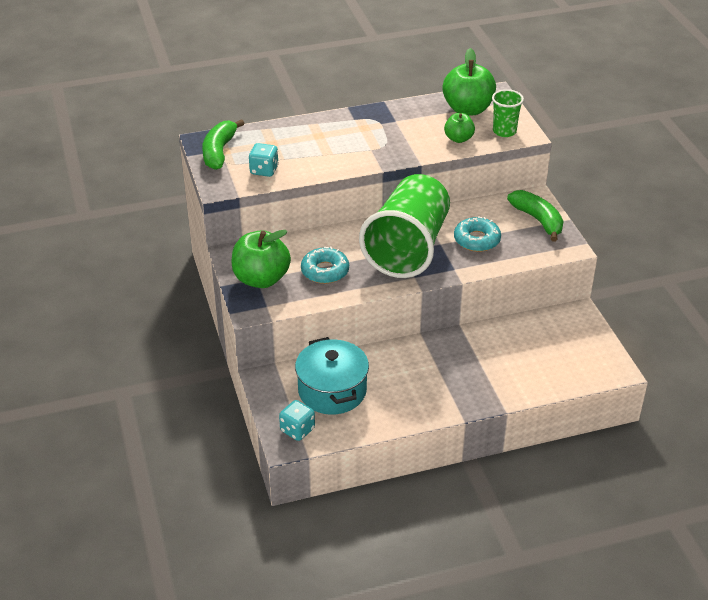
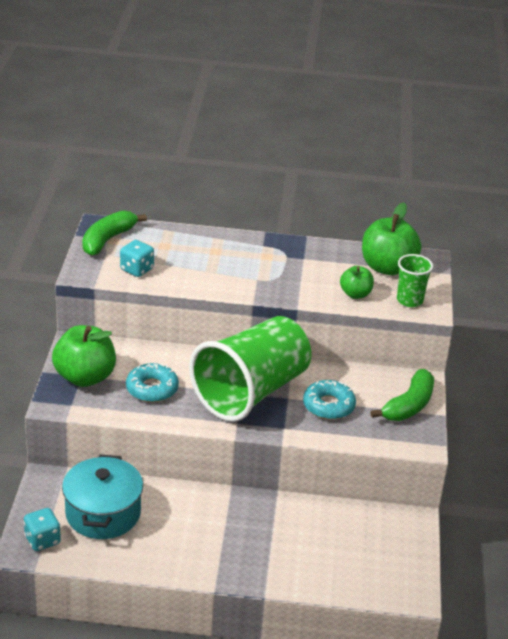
camera: 20 degrees right, 5 degrees down
(538, 220) = (408, 405): green banana -> green banana turned 45 degrees clockwise

